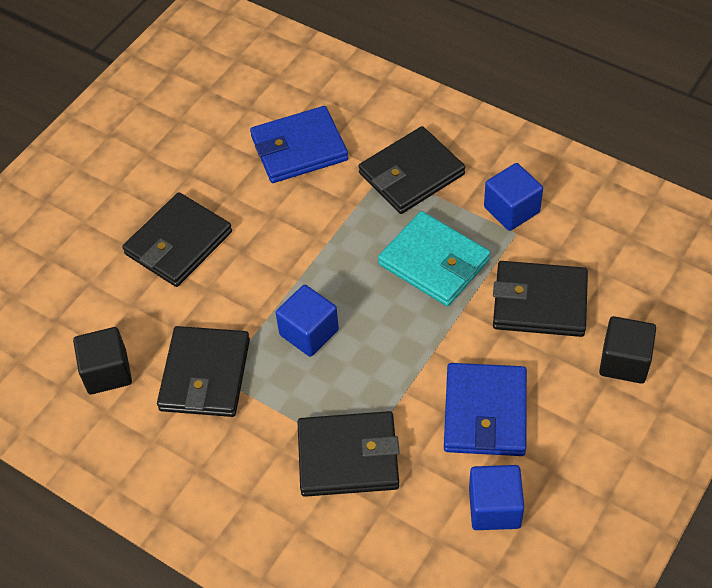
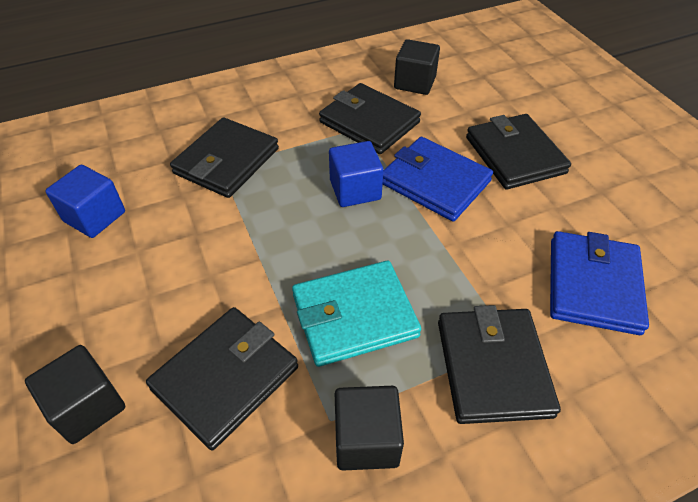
camera: 120 degrees right, 5 degrees down
(485, 412) = (168, 258): blue wallet -> blue wallet (435, 182)
(511, 210) = (366, 439): blue cube -> black cube

